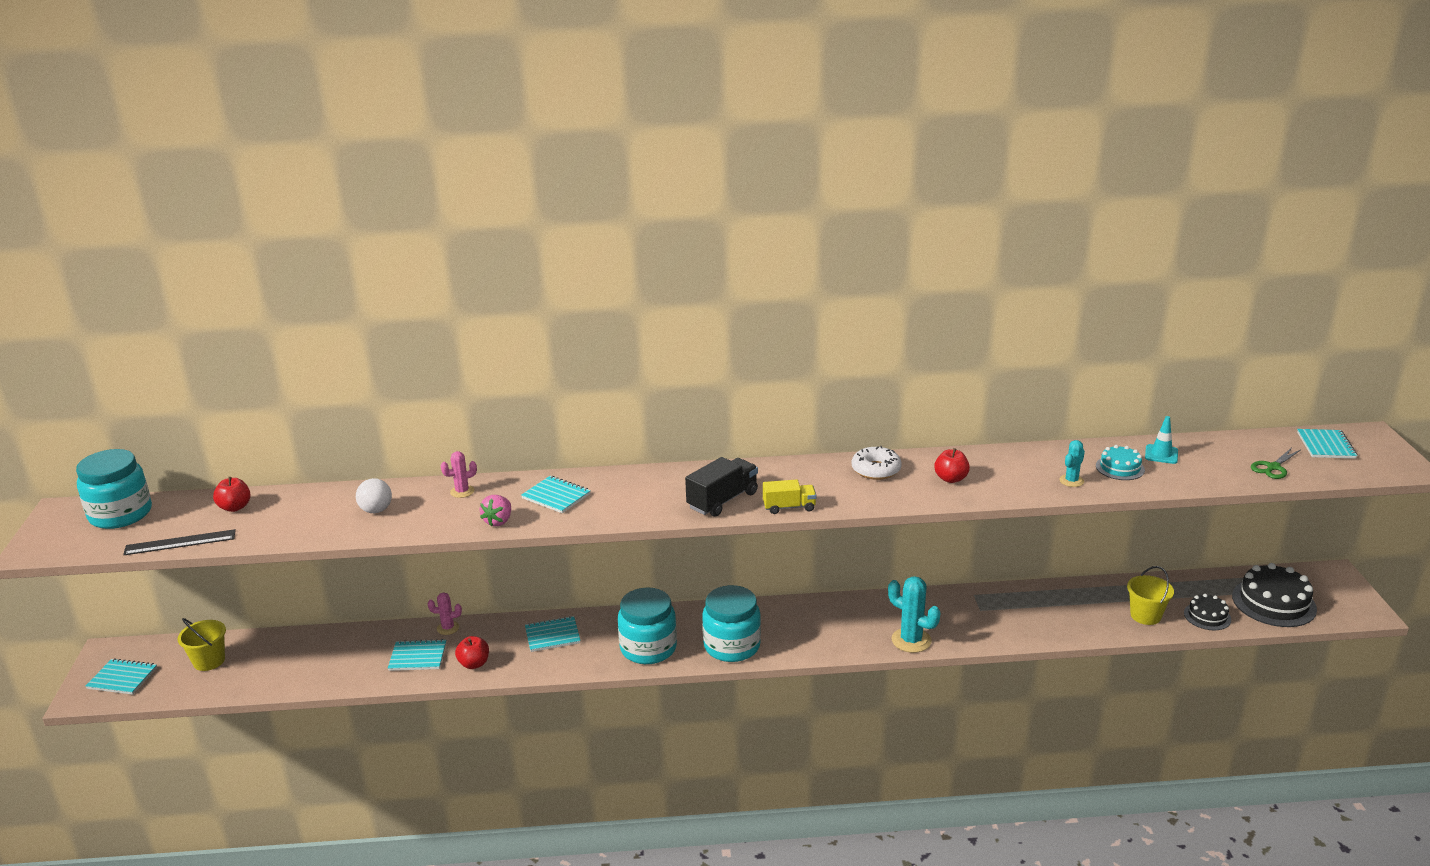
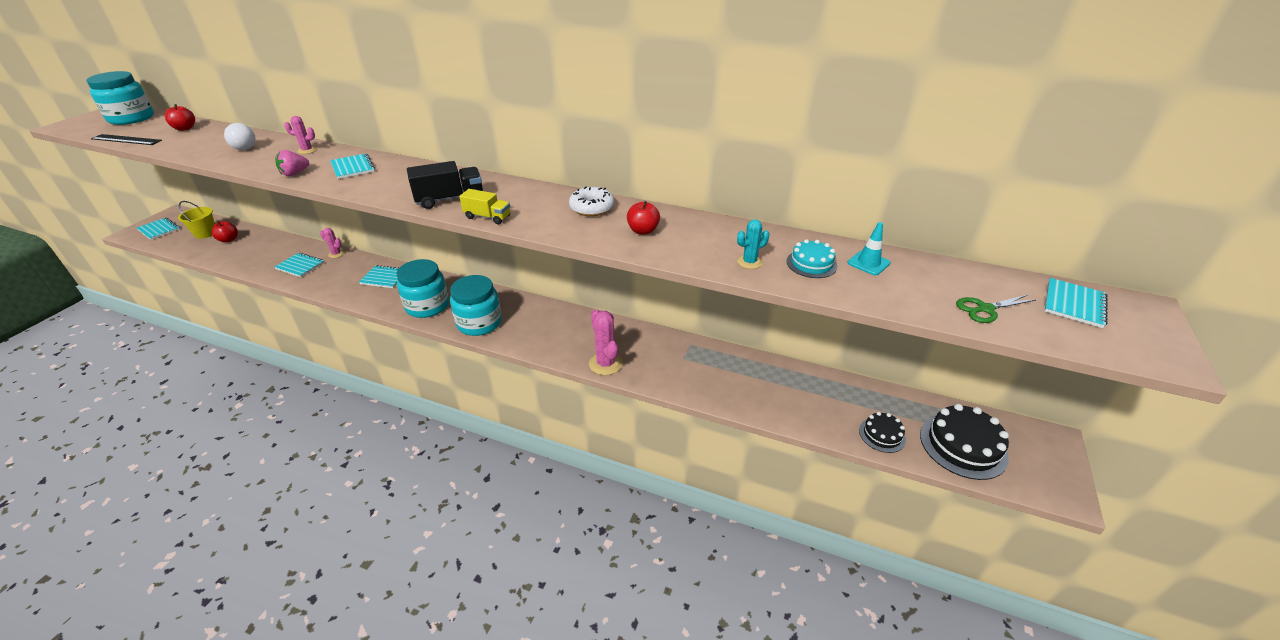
camera: 25 degrees right, 10 degrees up
(474, 664) = (322, 280): red apple -> red apple (229, 240)
(911, 640) = (605, 363): turquoise cactus -> pink cactus
(1145, 615) = (822, 413): yellow bucket -> none

